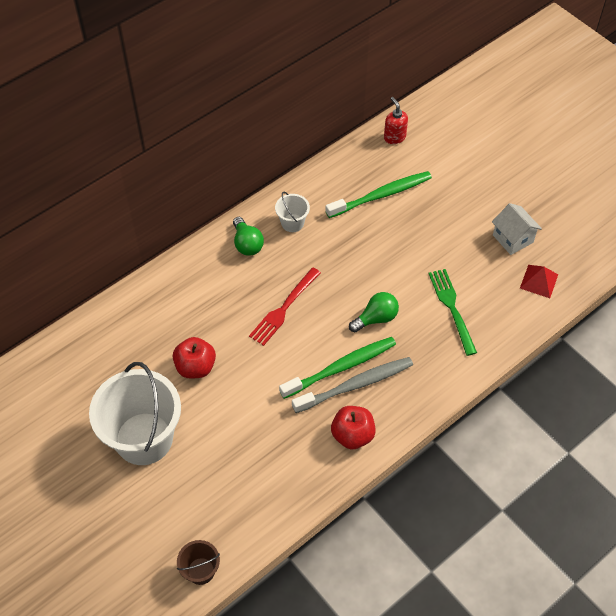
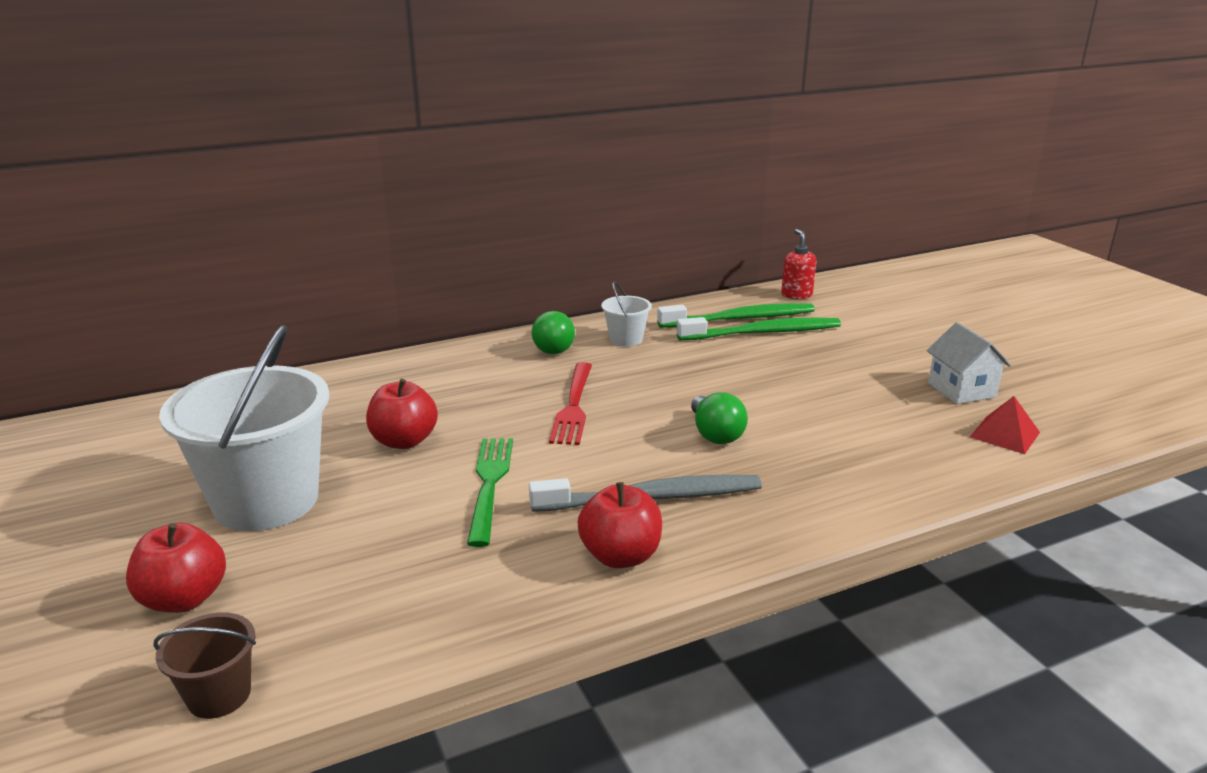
camera: 15 degrees right, 30 degrees down
(146, 519) = (184, 599): none -> red apple
(284, 308) = (573, 406): red fork -> red fork turned 45 degrees counterclockwise
(341, 367) = (635, 475): green toothbrush -> green toothbrush (740, 319)
(376, 318) = (715, 434): green light bulb -> green light bulb turned 90 degrees clockwise
(452, 308) = (847, 441): green fork -> green fork (489, 484)

